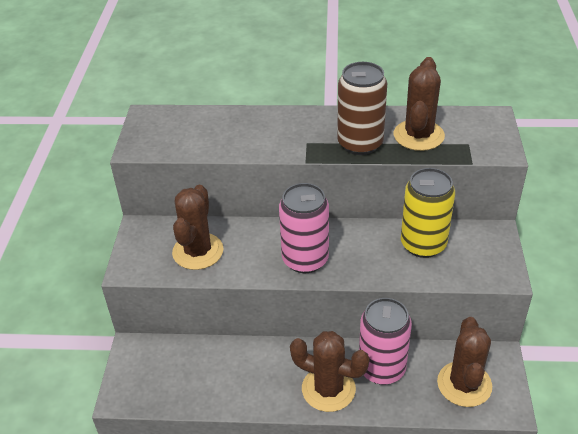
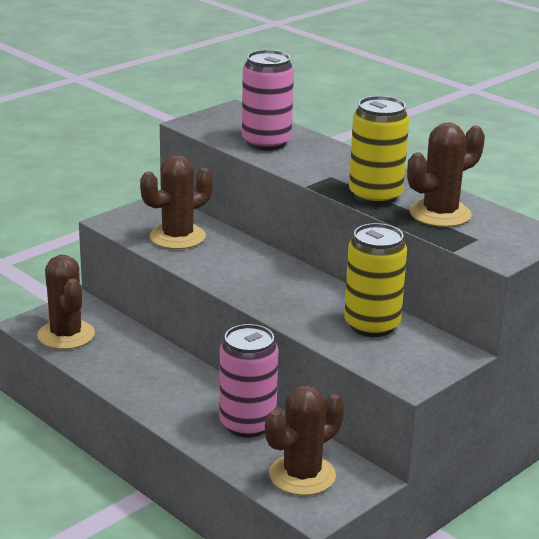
camera: 40 degrees right, 15 degrees down
(305, 259) = (252, 282): pink can -> pink can (266, 142)
(328, 389) = (183, 409): brown cactus -> brown cactus (66, 335)
(360, 143) = (375, 196): brown can -> yellow can

